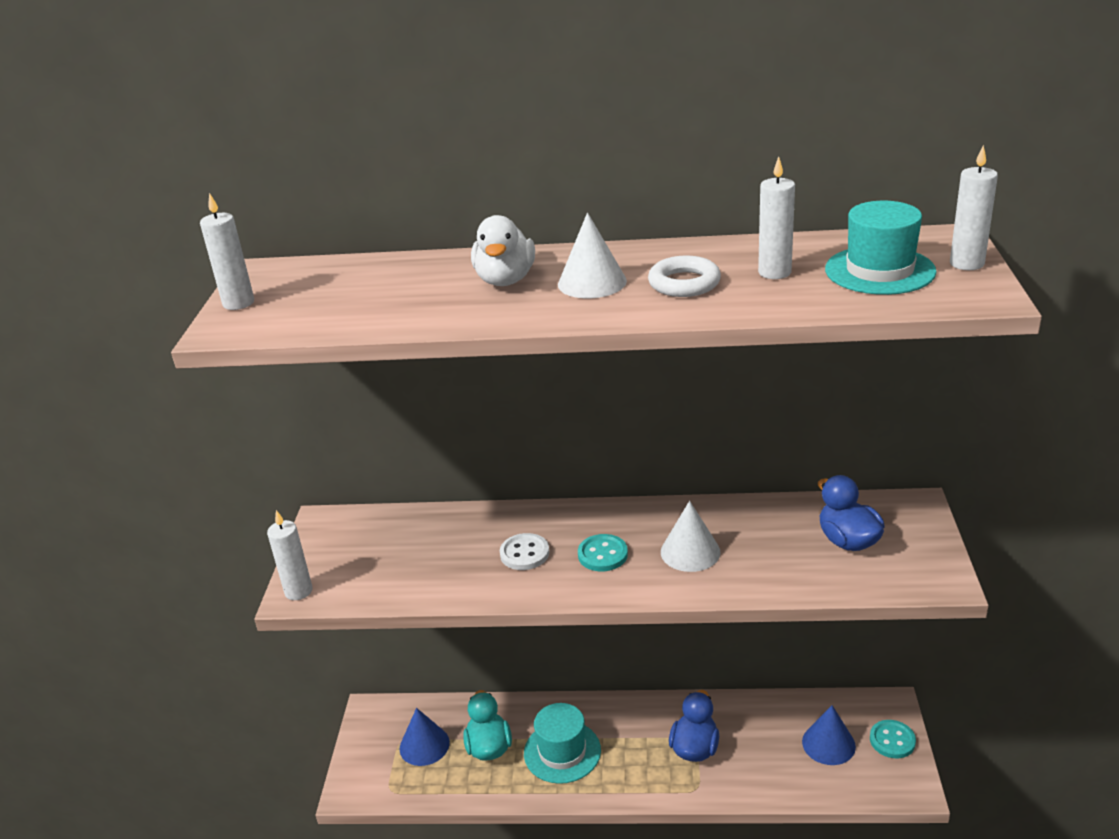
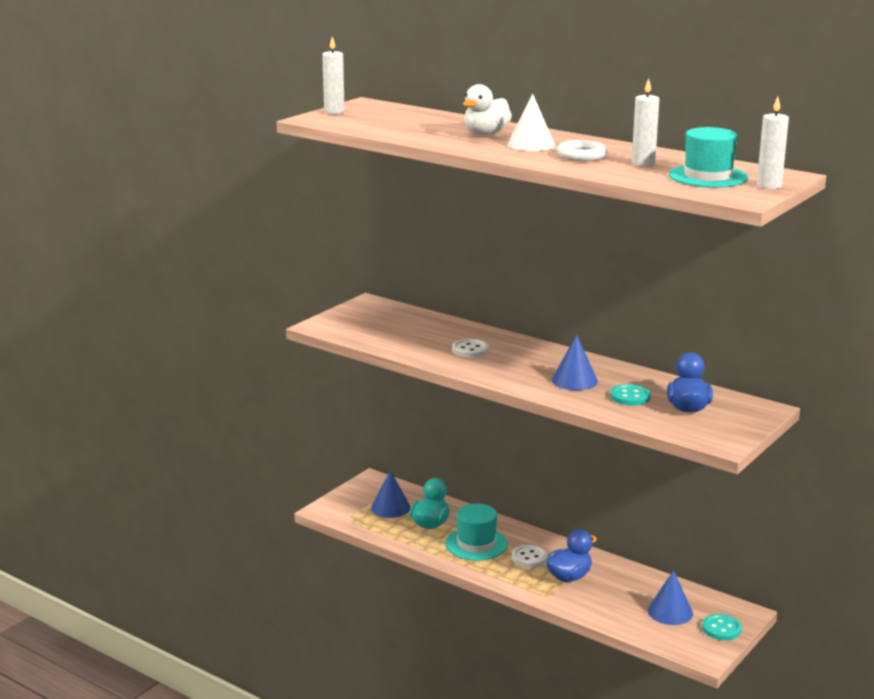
camera: 30 degrees right, 10 degrees down
(298, 591) = (321, 325): white candle -> none
(602, 554) = (517, 365): turquoise button -> turquoise button (630, 397)
(632, 742) = (529, 558): none -> white button
(690, 552) = (574, 380): white cone -> blue cone

